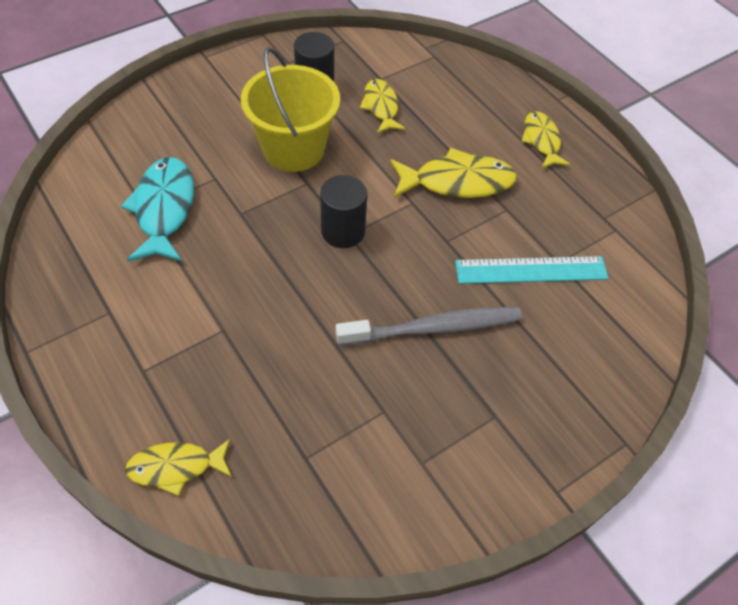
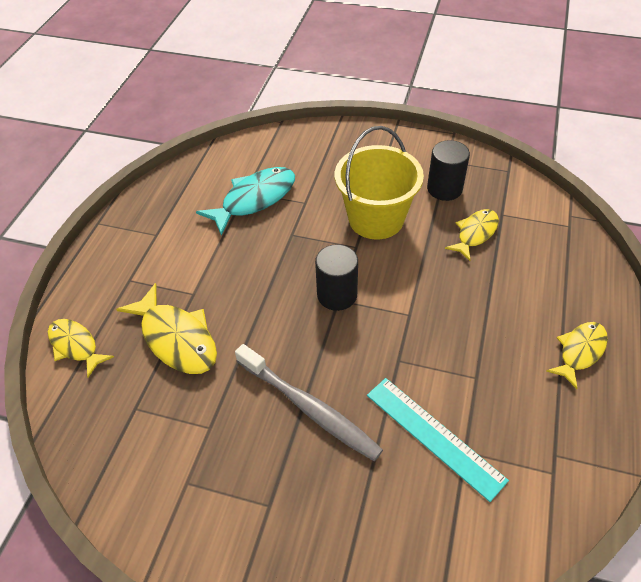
camera: 55 degrees right, 5 degrees down
(457, 182) = (463, 327): yellow fish -> yellow fish (176, 338)

